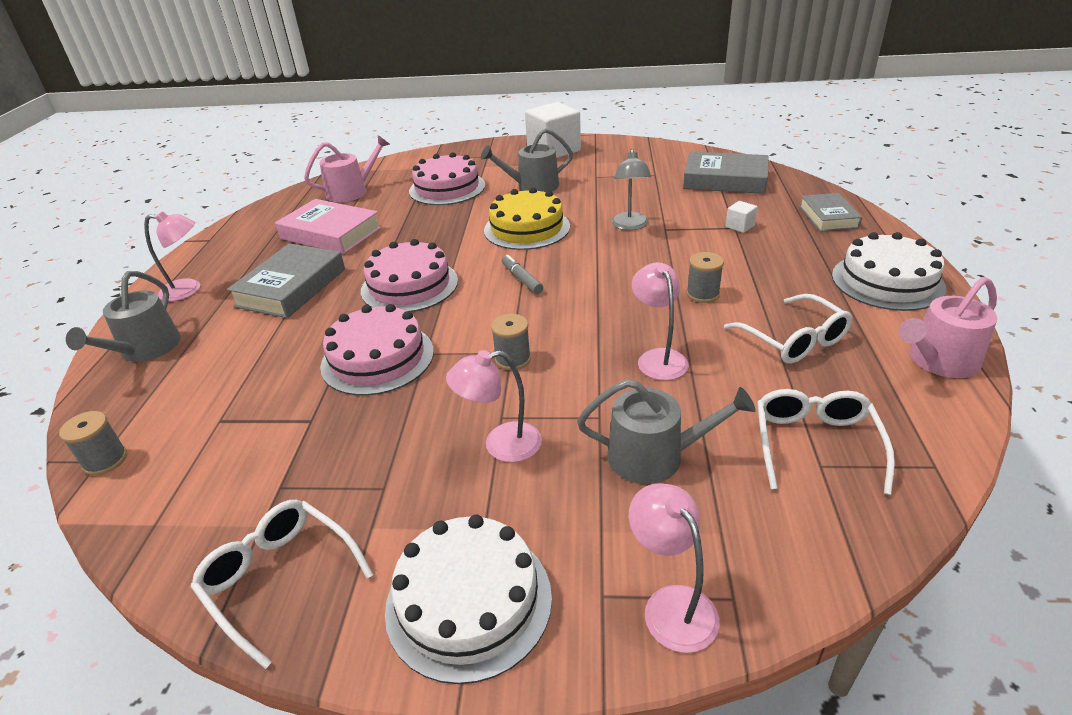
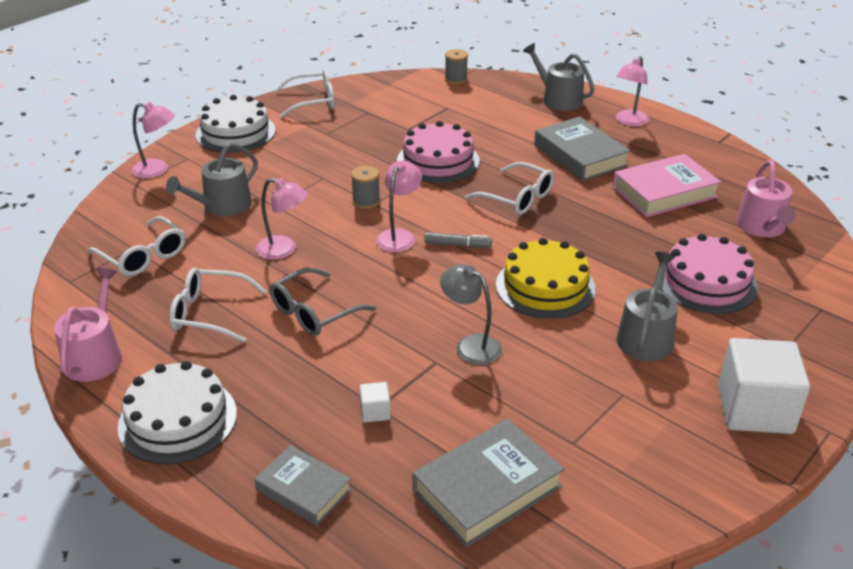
camera: 125 degrees right, 0 degrees up
(409, 285) = (517, 198): pink cake -> white glasses
(501, 445) = (303, 170): pink lamp -> pink lamp (399, 236)
(702, 294) = (314, 312): grey spool -> grey glasses

